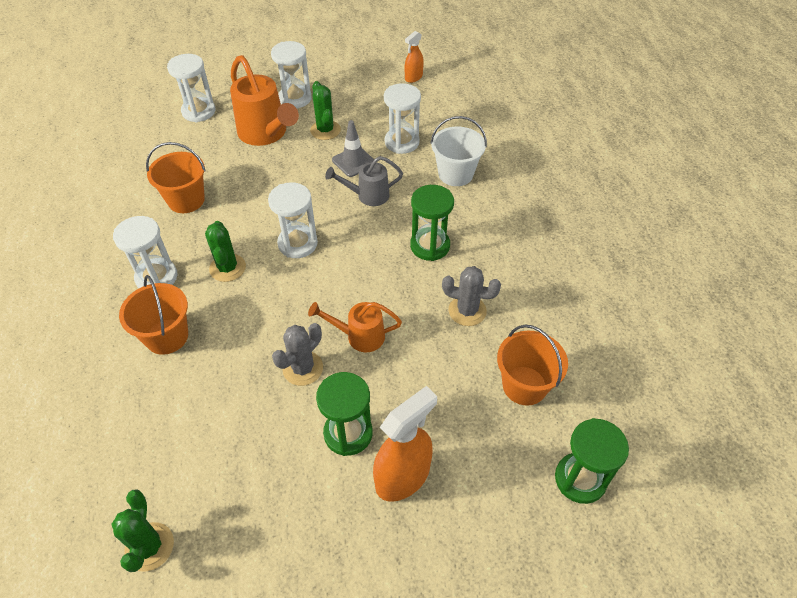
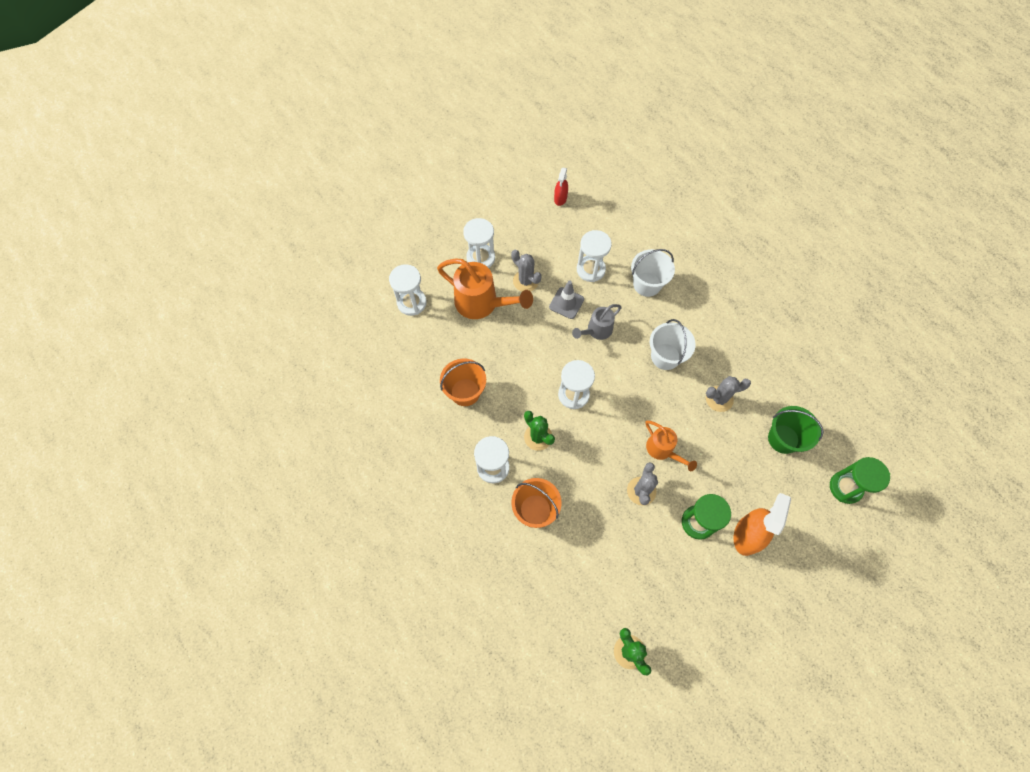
camera: 25 degrees left, 15 degrees up
(325, 130) = (525, 281): green cactus -> grey cactus
(360, 336) = (662, 450): orange watering can -> orange watering can turned 105 degrees counterclockwise
(413, 77) = (560, 198): orange spray bottle -> red spray bottle
(430, 246) = (665, 356): green hourglass -> white bucket
(524, 385) = (783, 439): orange bucket -> green bucket

